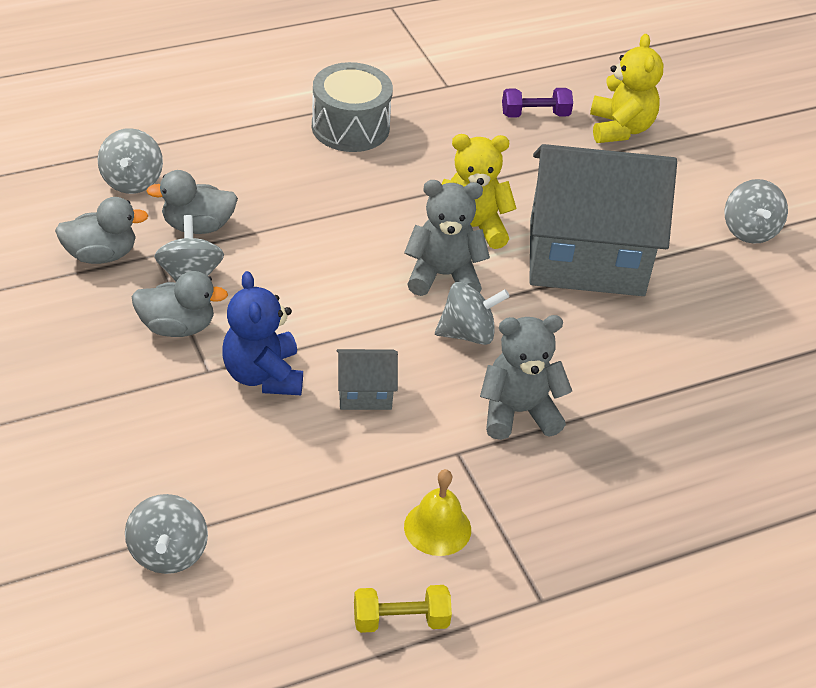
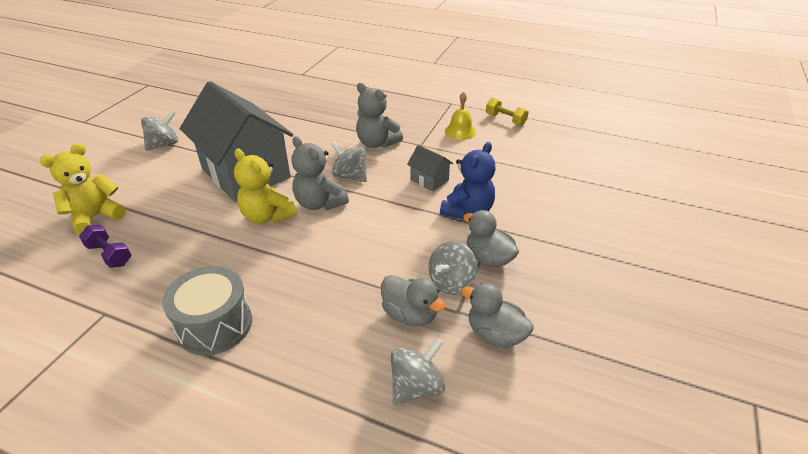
camera: 130 degrees left, 5 degrees down
(168, 553) = (579, 174): grey spinning top -> none

